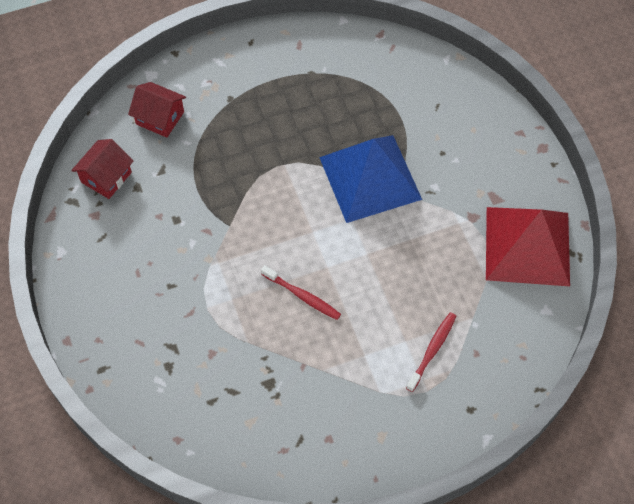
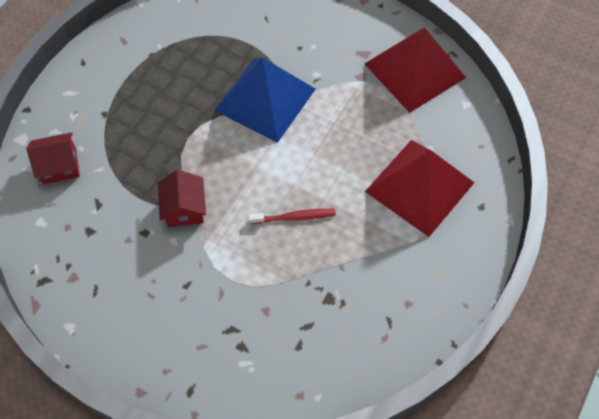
camera: 40 degrees left, 0 degrees up
(106, 177) = (55, 241): red house -> red house (184, 208)
(432, 350) = (419, 186): red toothbrush -> red pyramid

